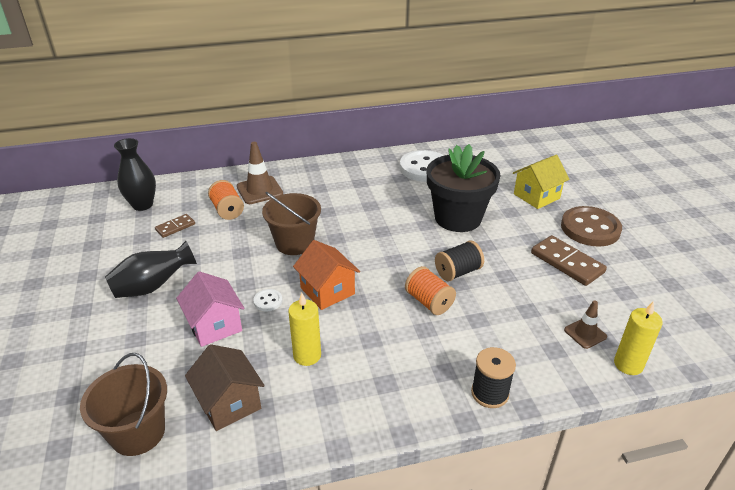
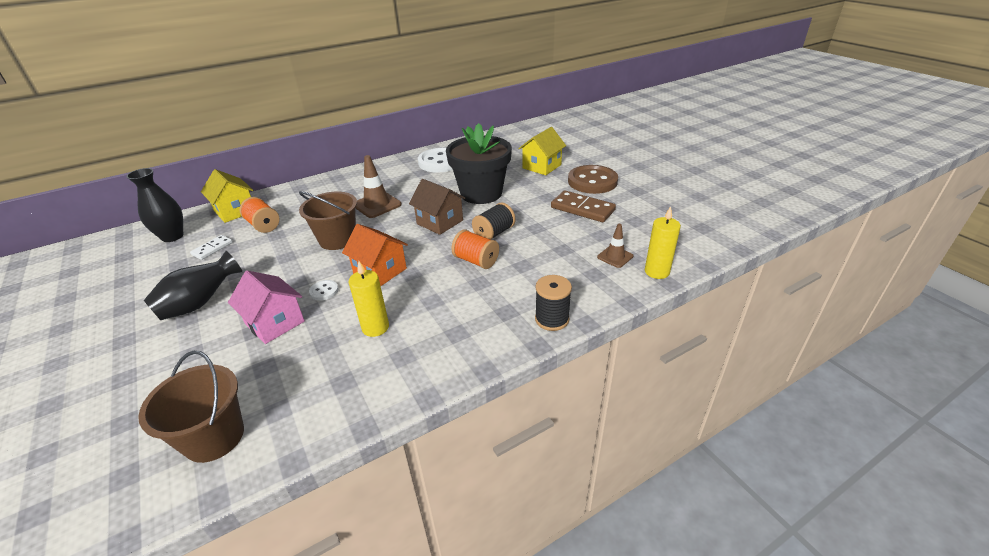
camera: 15 degrees left, 0 degrees up
(175, 227) = (212, 248): brown domino -> white domino
(204, 187) = (235, 211): none -> yellow house
(229, 403) = (307, 386): brown house -> brown house (440, 222)
(259, 190) = (291, 204): brown traffic cone -> brown traffic cone (377, 205)

